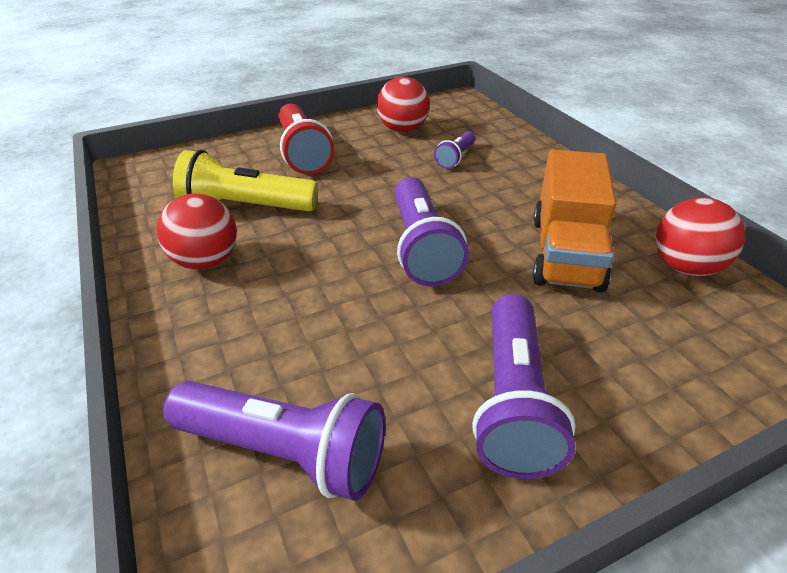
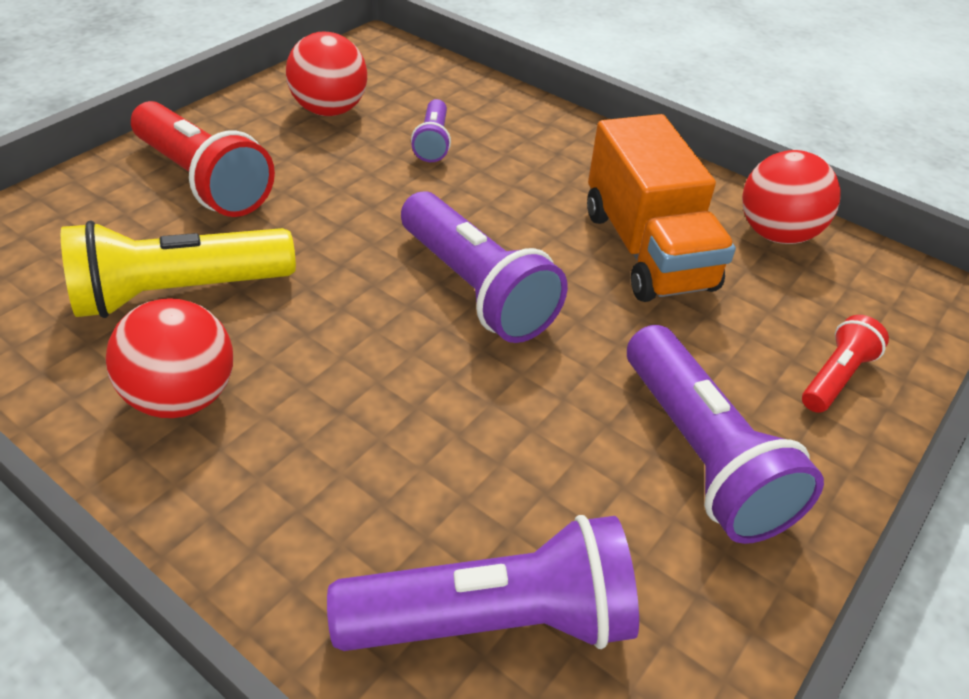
camera: 30 degrees left, 5 degrees up
(672, 383) = (835, 377): none -> red flashlight

